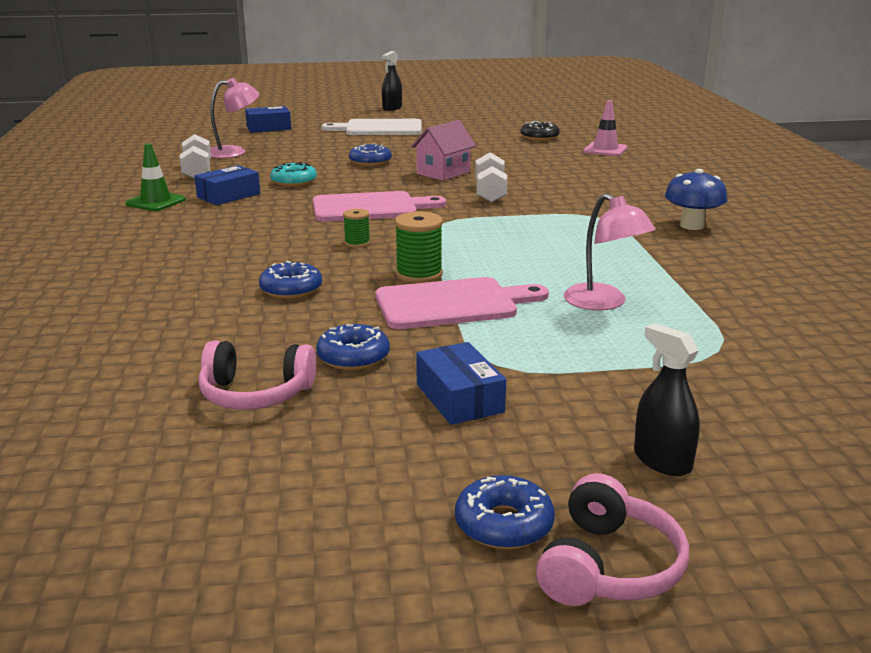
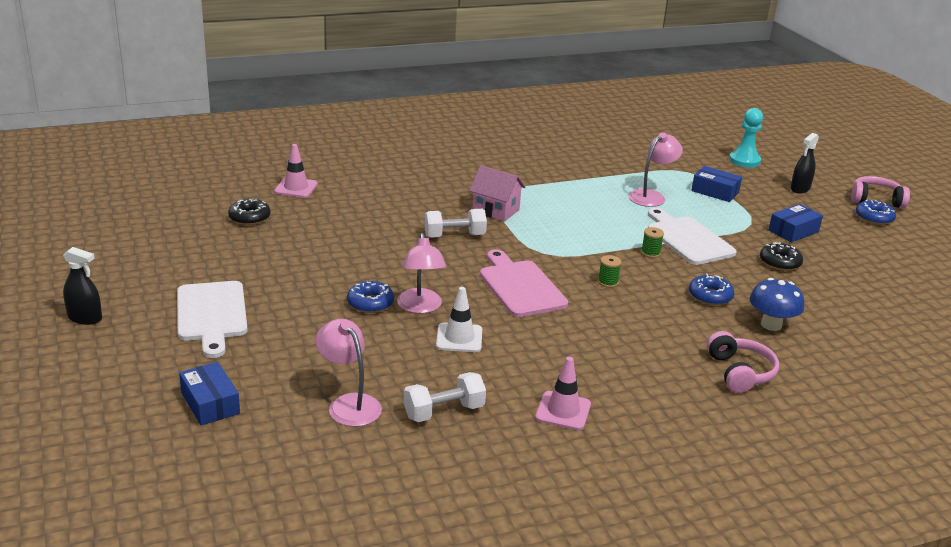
camera: 105 degrees left, 5 degrees up
(156, 202) = (563, 411): green traffic cone -> pink traffic cone
(228, 195) = (521, 369): blue box -> blue box (715, 191)
(255, 394) = (843, 285): pink headphones -> pink headphones (740, 372)
(294, 182) = (459, 338): turquoise donut -> white traffic cone
(353, 174) = (420, 307): none -> pink lamp
(353, 357) = (780, 262): blue donut -> black donut
(419, 274) = (650, 253): green spool -> green spool, size x0.60
(443, 173) = (399, 260): pink house -> pink house (495, 210)
(452, 304) = (688, 239): pink cutting board -> white cutting board
(692, 225) = (499, 166): blue mushroom -> blue mushroom (771, 325)
(806, 425) = (744, 161): none -> turquoise pawn

